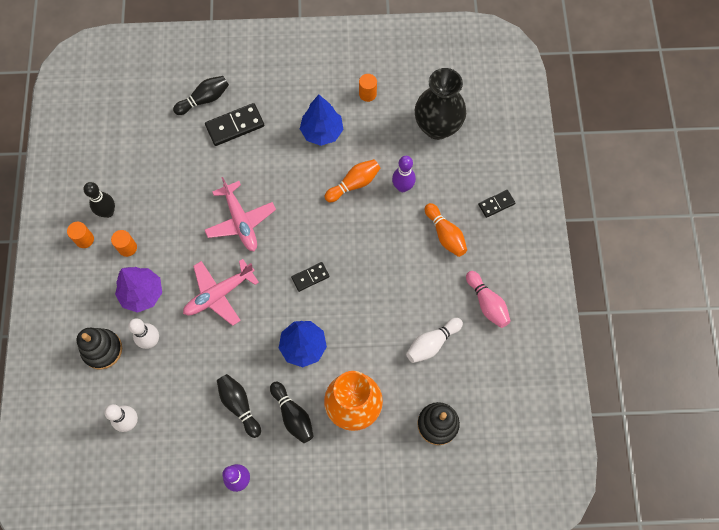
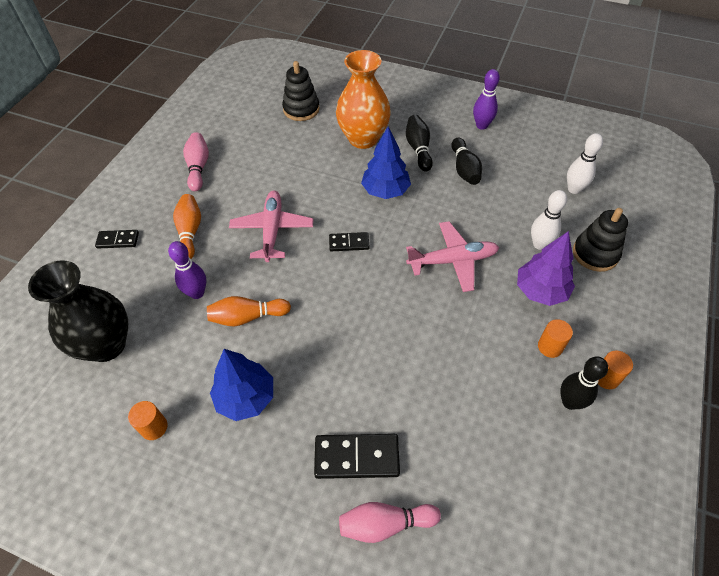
camera: 155 degrees left, 15 degrees down
(204, 99) = (385, 524): black bowling pin -> pink bowling pin
(240, 221) = (400, 326): pink plane -> pink plane (272, 230)
(432, 343) = (268, 157): white bowling pin -> none

